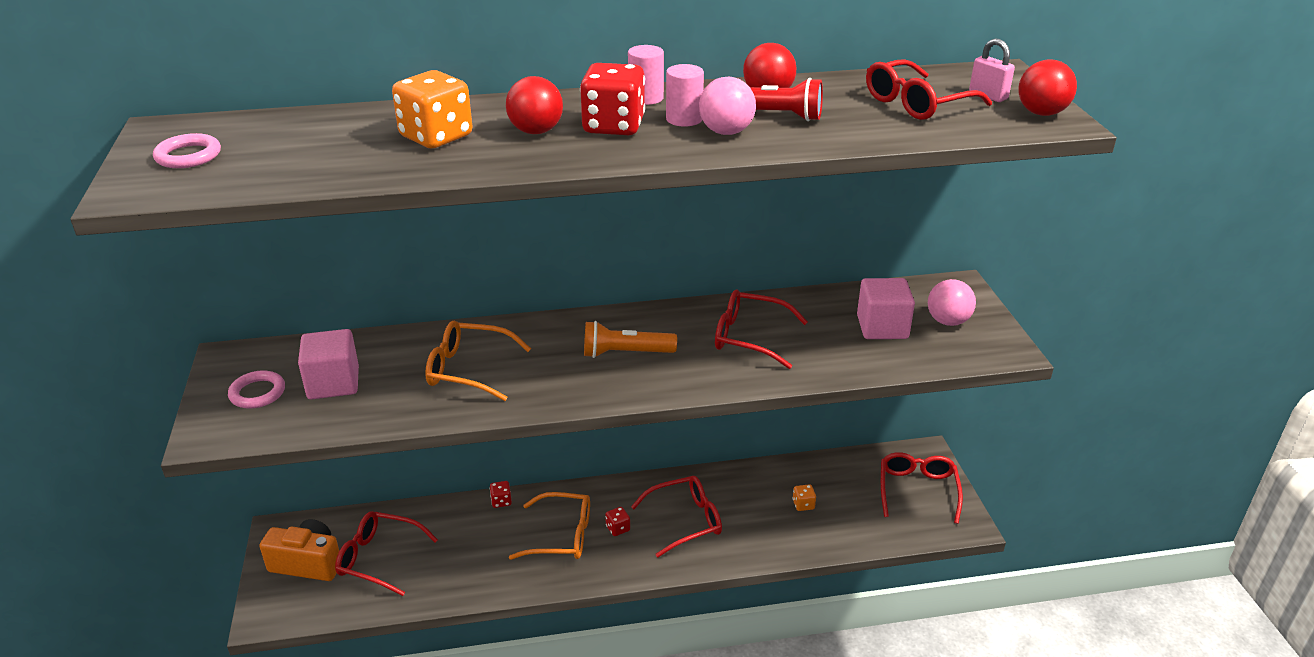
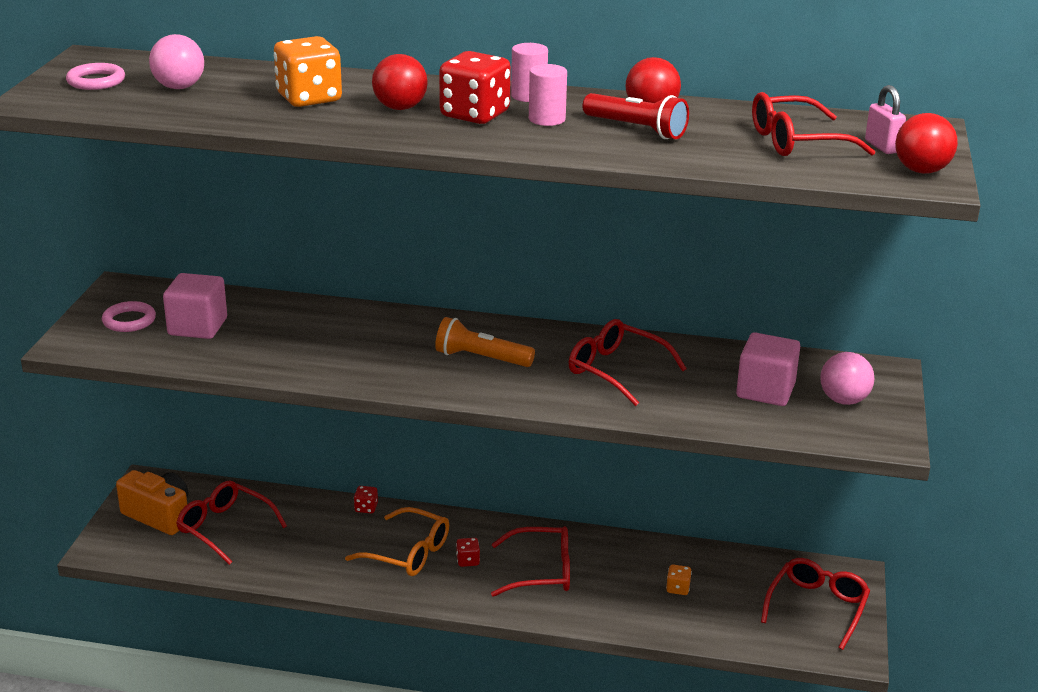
camera: 20 degrees right, 5 degrees down
(468, 369) = (324, 341): orange glasses -> none
(726, 132) = (576, 136): pink ball -> pink ball (179, 87)

